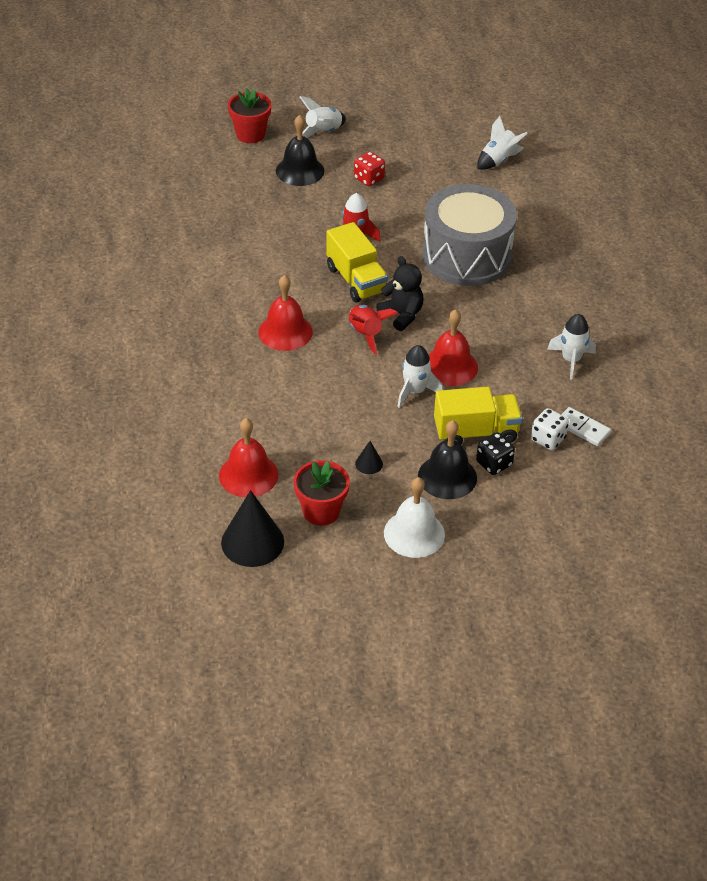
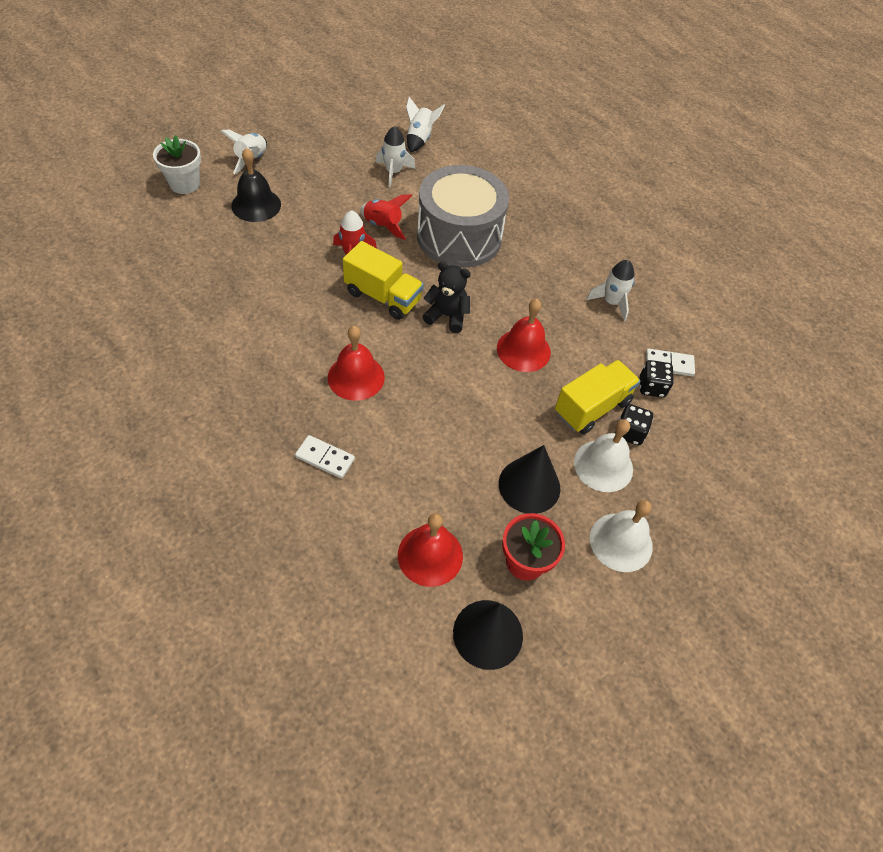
camera: 35 degrees left, 10 degrees up
(216, 378) = (325, 458): none -> white domino
(250, 134) = (184, 184): red flower pot -> white flower pot
(366, 334) = (430, 348): red rocket -> red rocket (383, 225)
(369, 179) = (324, 192): red dice -> none
(369, 464) = (529, 485): black cone -> black cone, size x2.17
(415, 391) = (513, 389): white rocket -> white rocket (393, 172)
(447, 476) = (603, 465): black bell -> white bell
(548, 439) = (651, 387): white dice -> black dice

